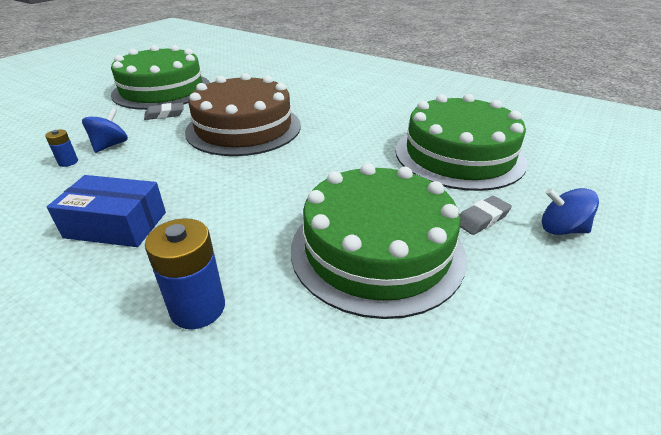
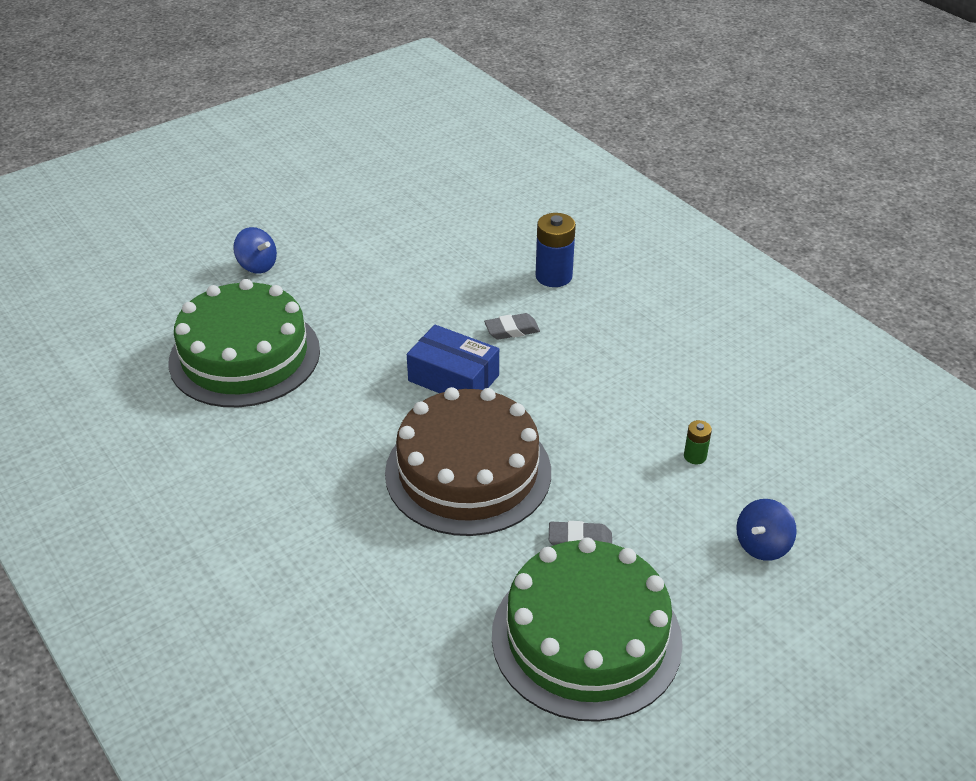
camera: 160 degrees left, 5 degrees up
(68, 162) = (695, 456): blue battery -> green battery
(110, 145) = (650, 478): blue spinning top -> blue spinning top (762, 545)
(116, 225) = (620, 353): blue box -> blue box (453, 378)
(377, 249) = (412, 284): green cake -> none
(482, 219) = (307, 287): grey eraser -> grey eraser (512, 330)

